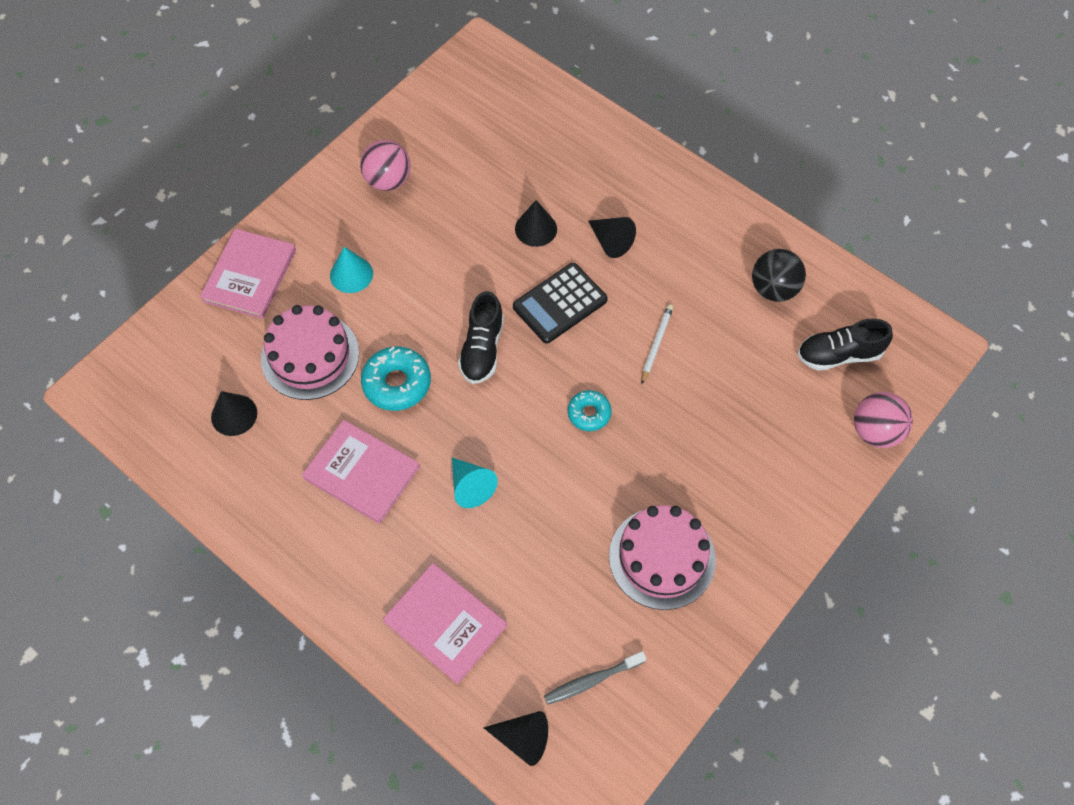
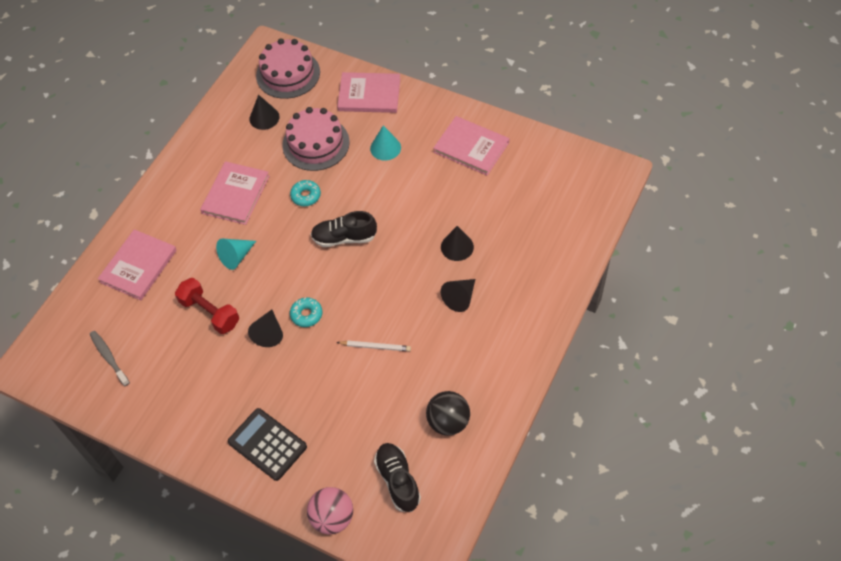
camera: 80 degrees right, 5 degrees down
(388, 180) = (471, 147): pink ball -> pink book
(397, 383) = (306, 196): turquoise donut -> turquoise donut, size x0.63
(523, 739) = (67, 326): black cone -> black cone (269, 333)
(553, 533) = (210, 313): none -> red dumbbell
(560, 303) = (394, 276): black calculator -> black calculator (267, 444)
(662, 558) = (201, 383): pink cake -> pink cake (288, 74)

